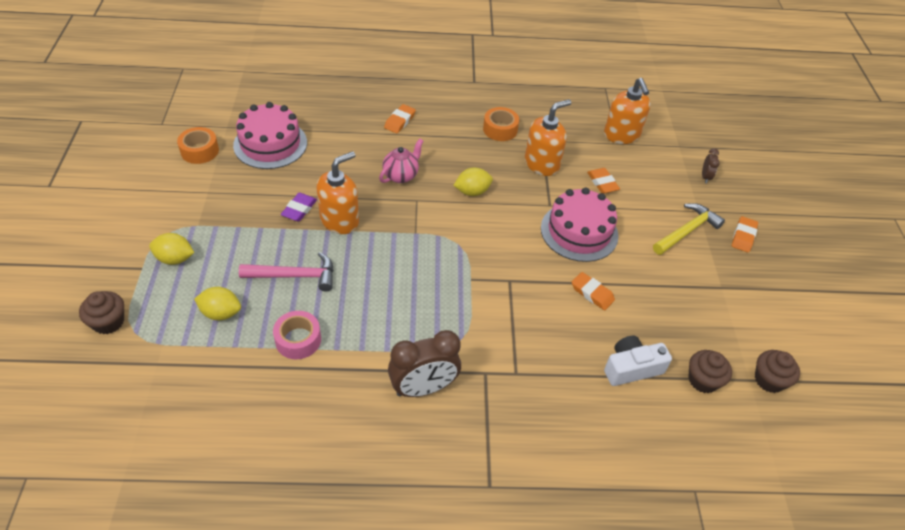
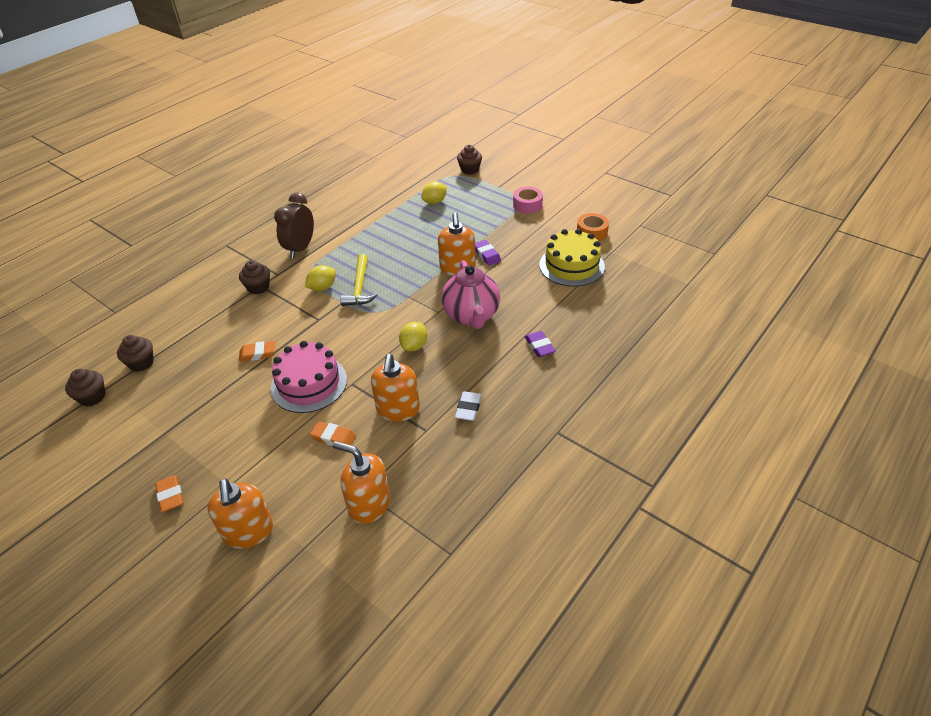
camera: 135 degrees right, 5 degrees down
(175, 259) = (494, 198): yellow lemon -> yellow lemon (322, 287)
(270, 144) = (571, 265): pink cake -> yellow cake
(294, 276) = (431, 234): pink hammer -> none
(298, 340) = (385, 220): pink tape -> pink tape (527, 205)
(400, 121) = (539, 346): orange eraser -> purple eraser
(401, 175) = (471, 316): pink teapot -> pink teapot, size x1.72
(500, 129) = (468, 408): orange tape -> white eraser
(520, 373) = (258, 287): none -> brown cupcake
(631, 368) = (194, 335): white camera -> none
(686, 231) = (225, 456): yellow hammer -> yellow hammer (360, 287)
(705, 177) = (248, 532): brown clock -> orange soap dispenser

